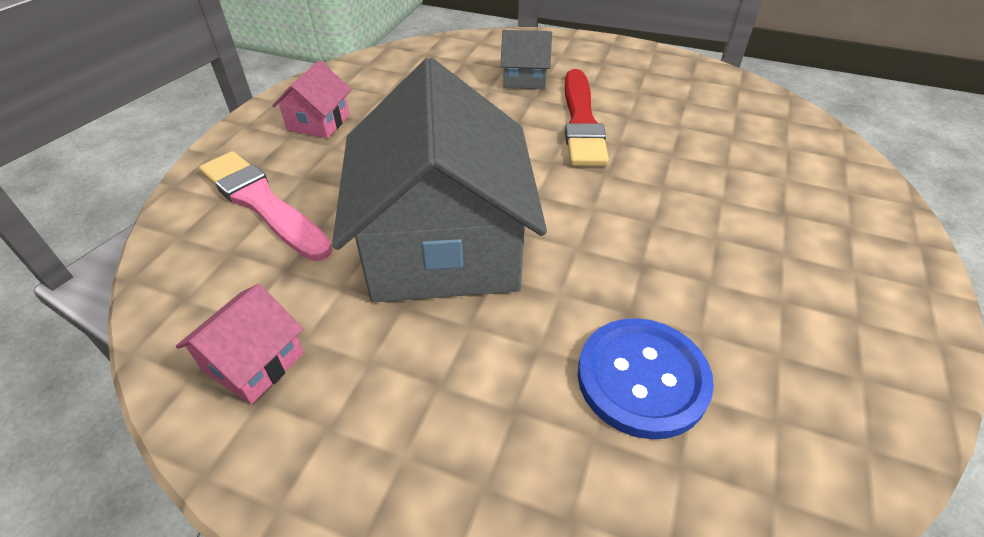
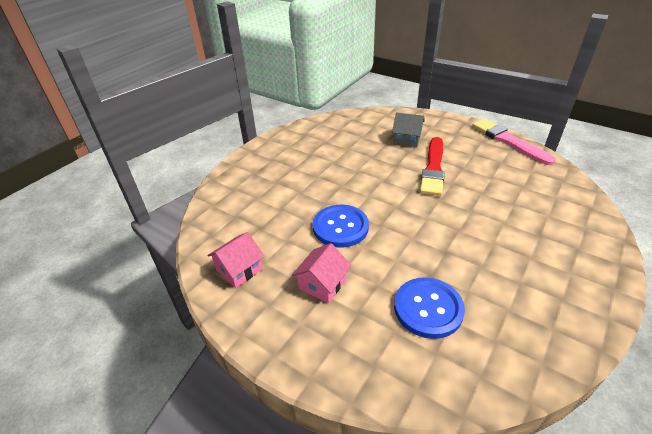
camera: 15 degrees right, 5 degrees down
(262, 203) = (254, 193): pink brush -> pink brush (508, 141)
(318, 122) = (288, 153): pink house -> pink house (322, 284)
(443, 246) = (340, 227): grey house -> blue button

